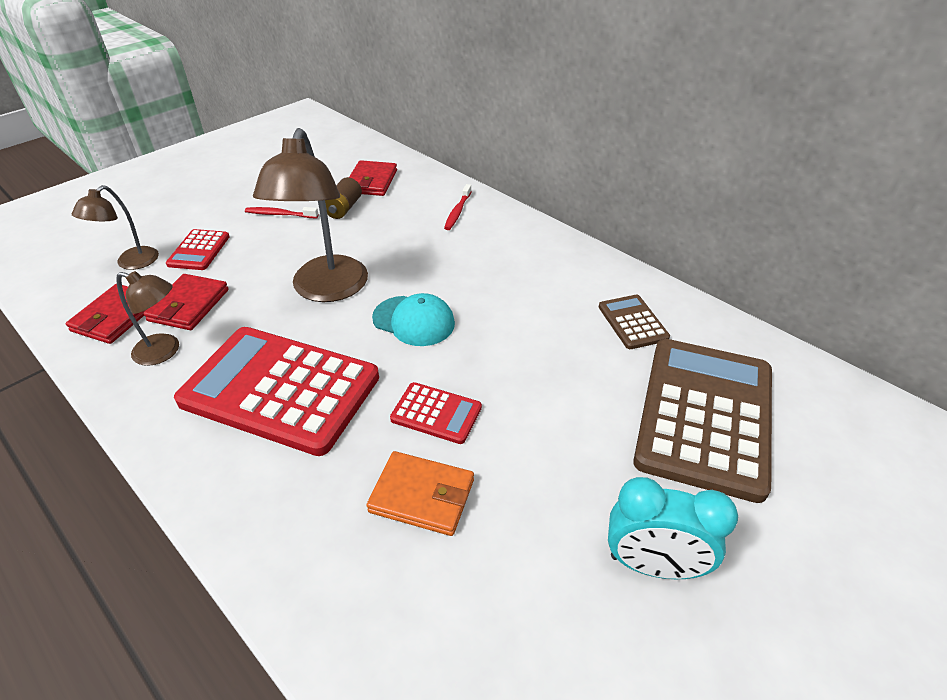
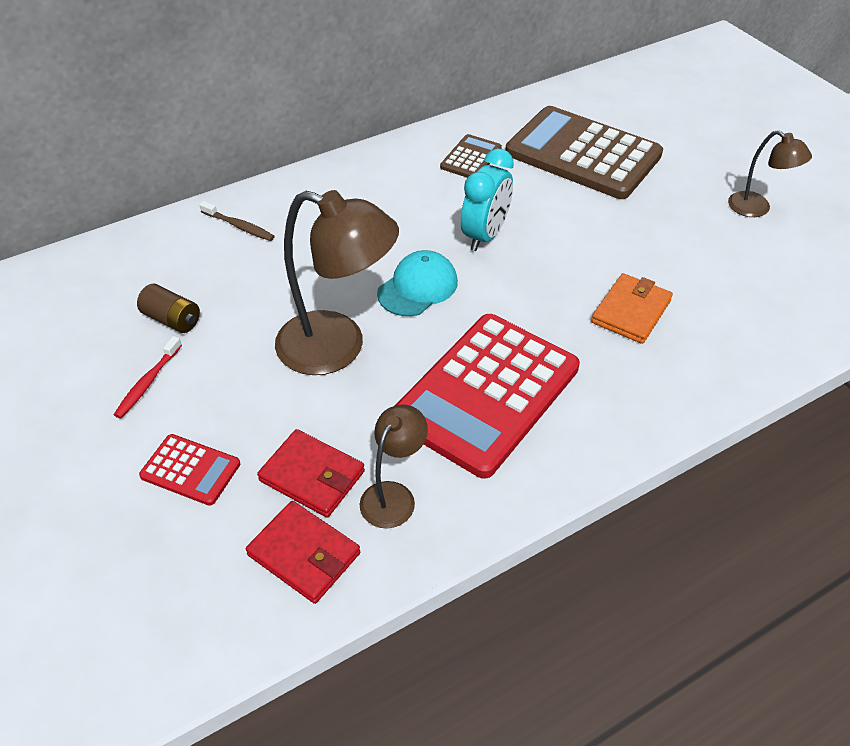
camera: 75 degrees left, 5 degrees up
(131, 263) = (181, 549): brown lamp -> brown lamp (757, 209)
(371, 181) = (121, 287): red wallet -> none
(436, 413) = (546, 290): red calculator -> none
(457, 212) = (239, 226): red toothbrush -> brown toothbrush
(632, 322) = (471, 158): brown calculator -> brown calculator turned 120 degrees clockwise
(652, 565) = (702, 213): turquoise clock -> turquoise clock (485, 235)

